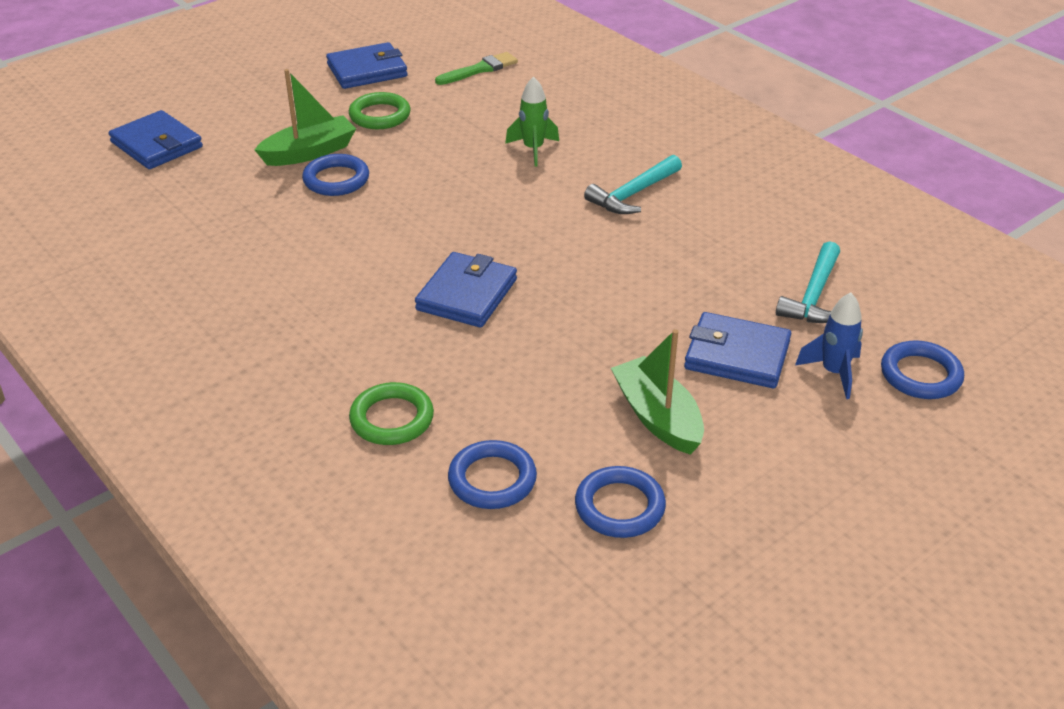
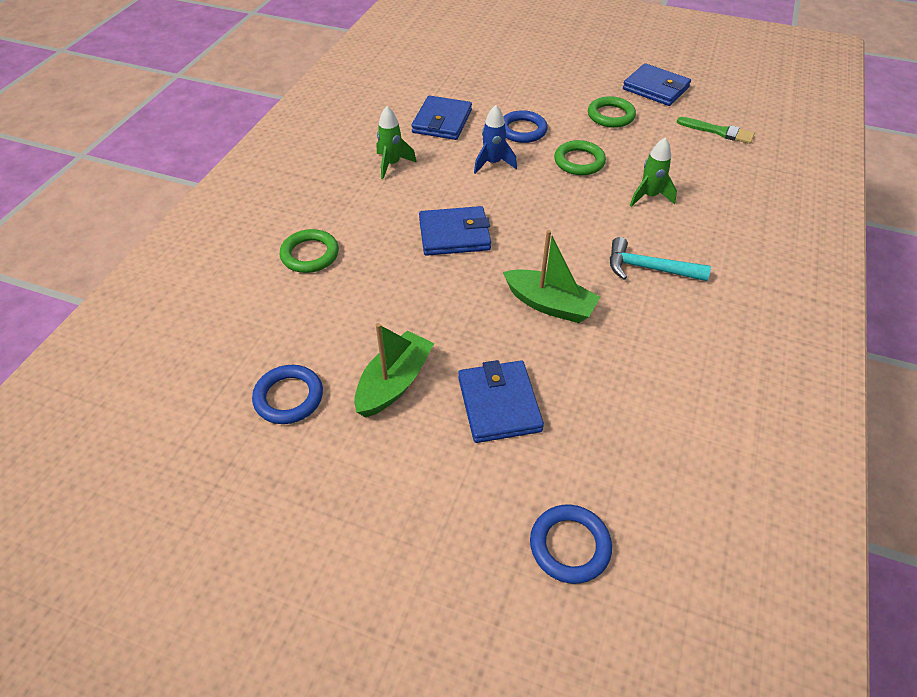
camera: 60 degrees right, 10 degrees up
(157, 145) = (489, 55): blue wallet -> blue wallet (442, 121)
(288, 296) = (392, 164): none -> green rocket
(309, 152) = (540, 108): green boat -> green boat (550, 304)
(433, 166) = (579, 161): none -> green ring
(492, 479) = (280, 322): blue ring -> none
(814, 295) = (618, 429): turquoise hammer -> none
(833, 373) = (524, 477): blue rocket -> blue rocket (493, 163)

